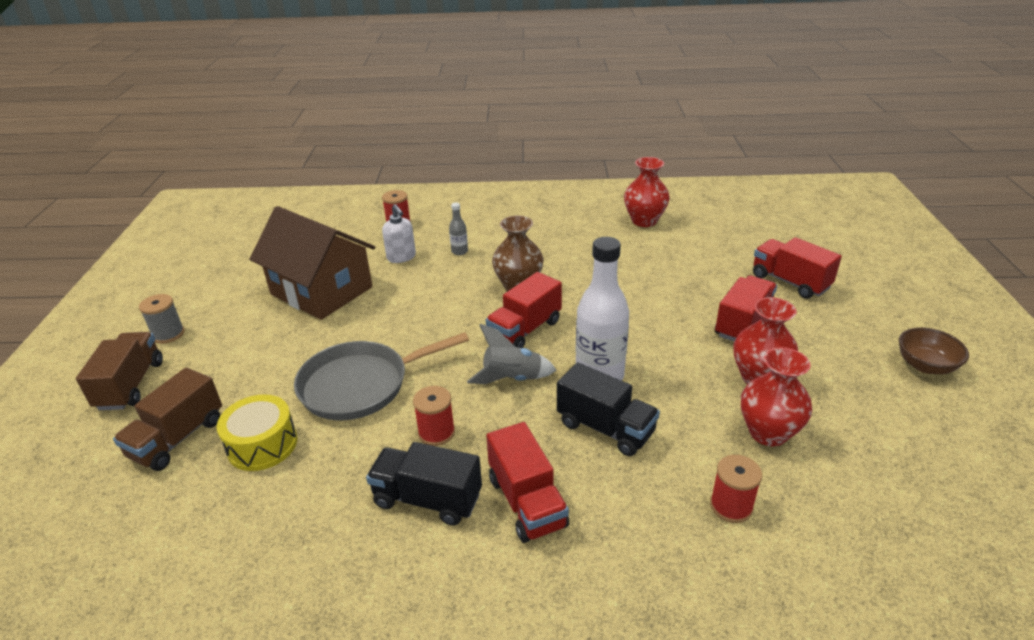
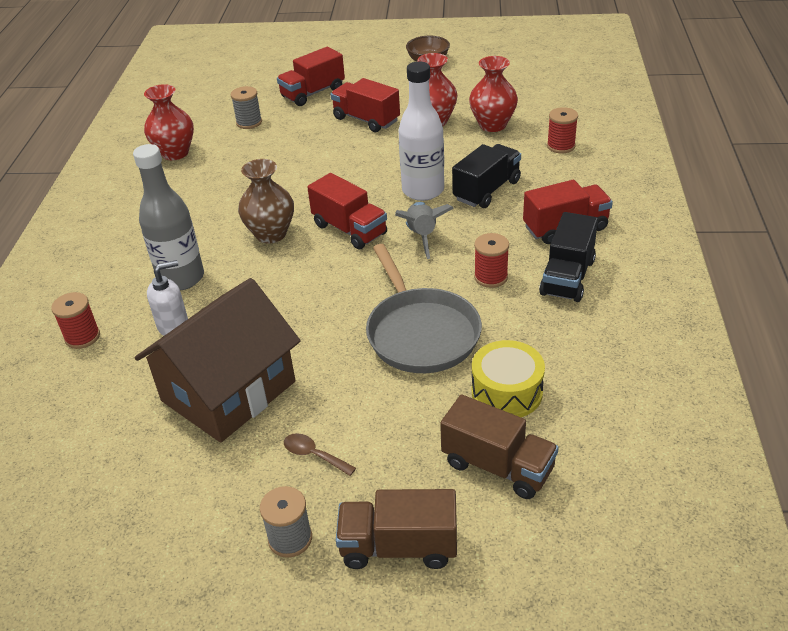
camera: 85 degrees left, 5 degrees up
(239, 337) = (314, 455): none -> brown spoon
(459, 251) = (181, 278): grey bottle -> grey bottle, size x2.26
(711, 250) = (249, 122): none -> grey spool

